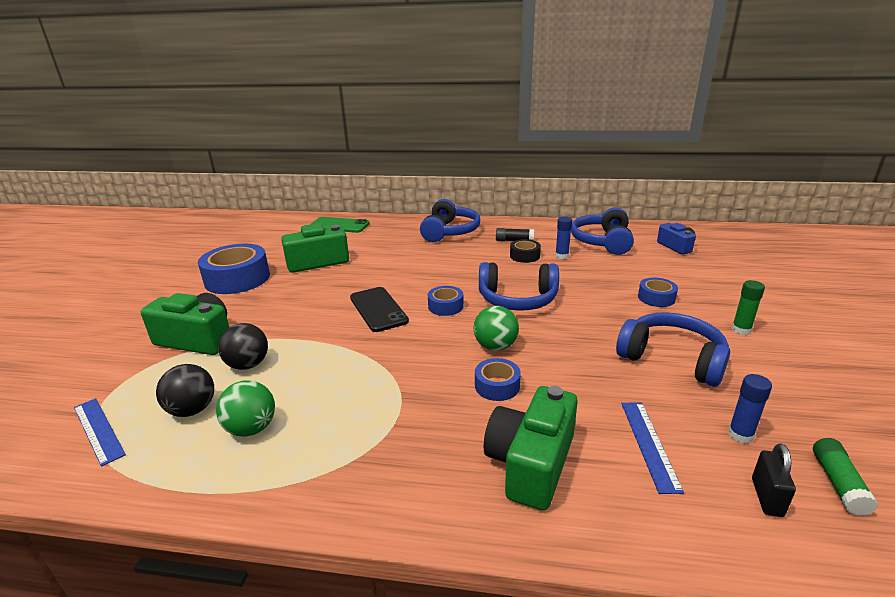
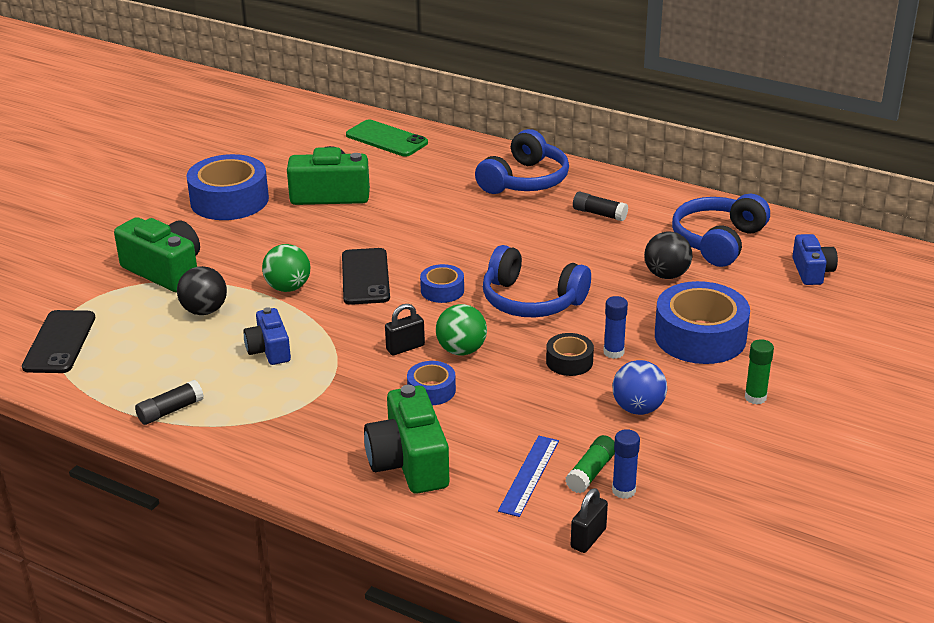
camera: 20 degrees right, 5 degrees up
(98, 430) = (59, 342): blue ruler -> black phone
(192, 410) = (141, 343): black ball -> black ball (666, 275)
(248, 476) = (170, 411): none -> black glue stick
(251, 428) = (186, 373): green ball -> green ball (288, 288)
(326, 385) = (269, 350): none -> blue camera
(448, 355) = (405, 348): none -> black padlock
(524, 256) = (592, 241): black tape -> black tape (569, 361)
(531, 463) = (409, 462): green camera -> green camera turned 60 degrees counterclockwise
(562, 256) = (640, 251): blue glue stick -> blue glue stick (613, 352)
(656, 298) = (700, 336): blue tape -> blue tape, size x1.99
(672, 359) = (638, 408): blue headphones -> blue ball
(838, 483) = (665, 546): green glue stick -> green glue stick (591, 472)

